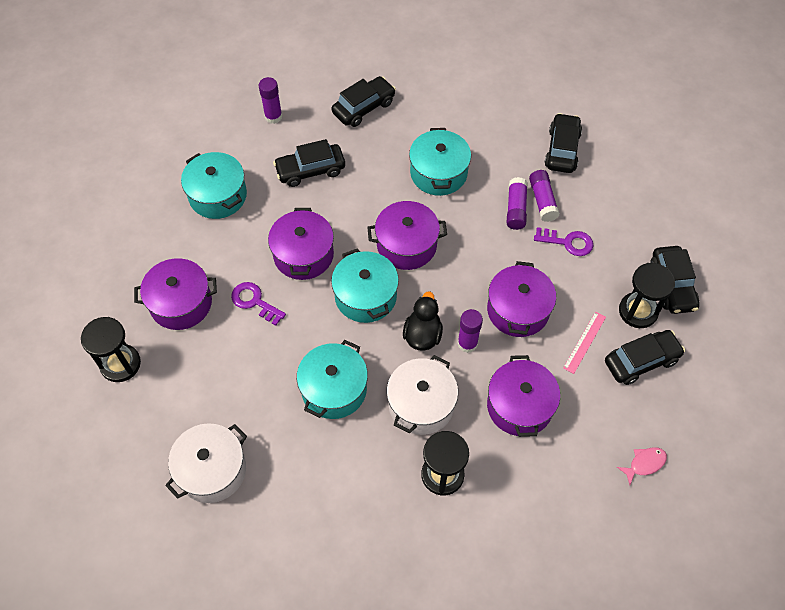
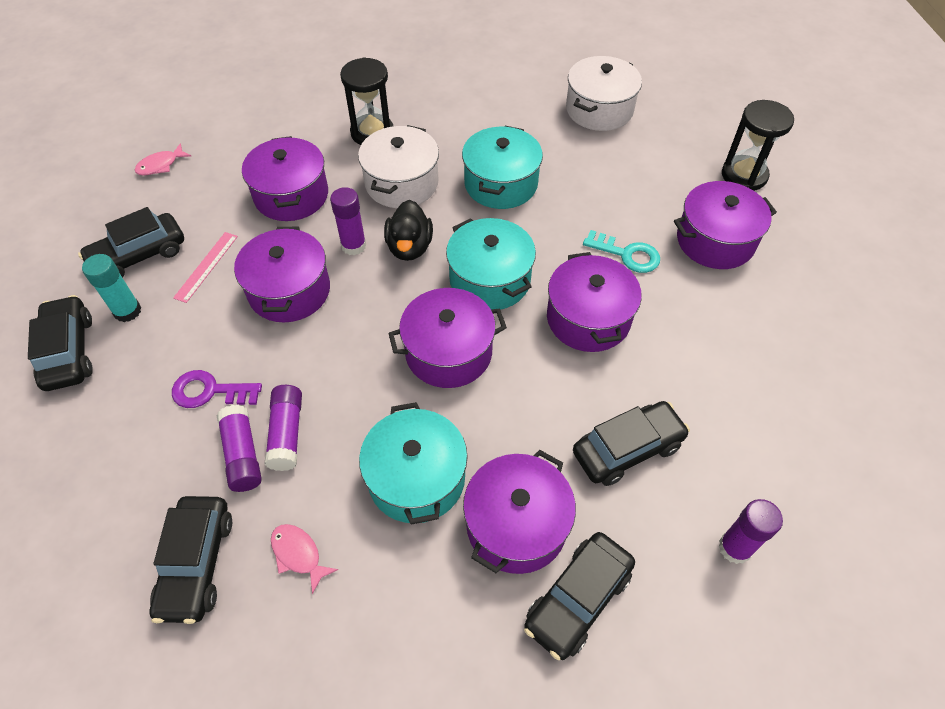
camera: 170 degrees right, 5 degrees down
(218, 195) = (748, 384): turquoise pot -> none
(254, 302) = (627, 254): purple key -> turquoise key
(386, 143) = (516, 525): none -> purple pot
(507, 146) = (298, 554): none -> pink fish
(638, 311) = (127, 311): black hourglass -> turquoise glue stick

